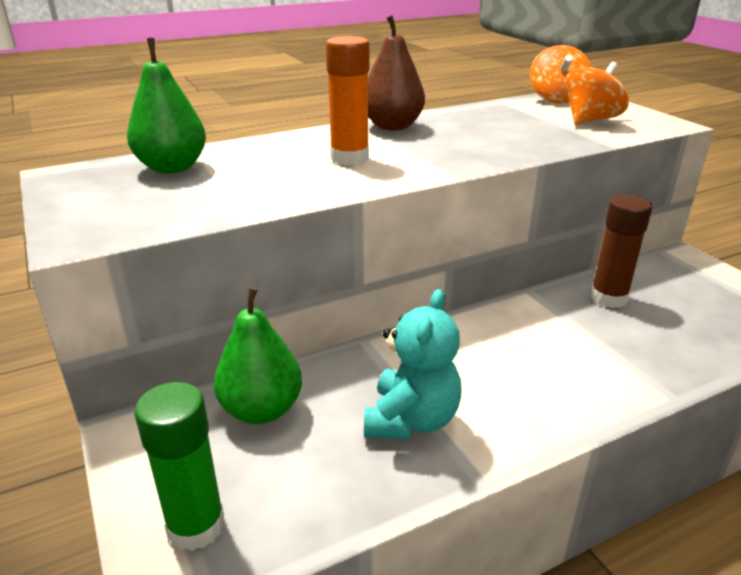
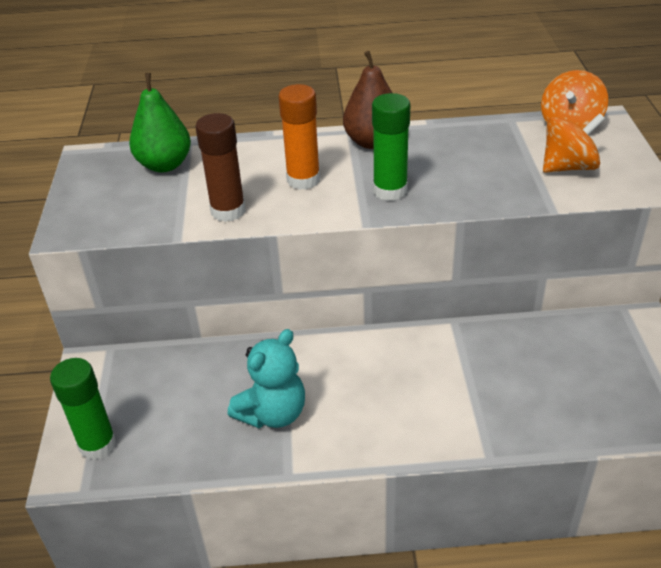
camera: 25 degrees right, 10 degrees up
(261, 410) = (177, 374): green pear -> none
(449, 153) = (390, 190): none -> green glue stick
(608, 298) = (520, 348): brown glue stick -> brown glue stick (228, 211)

